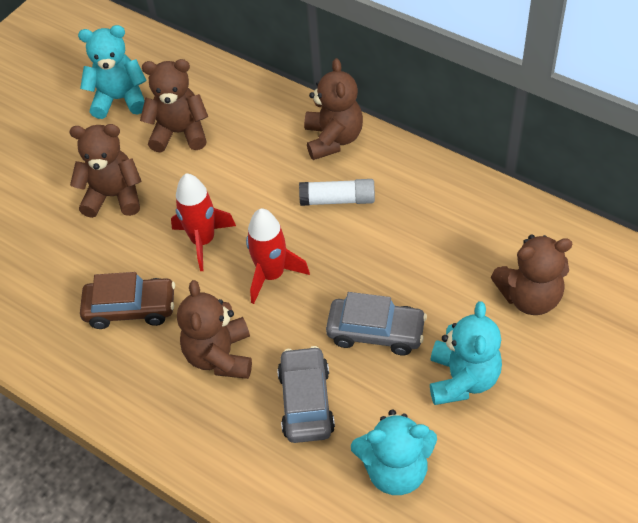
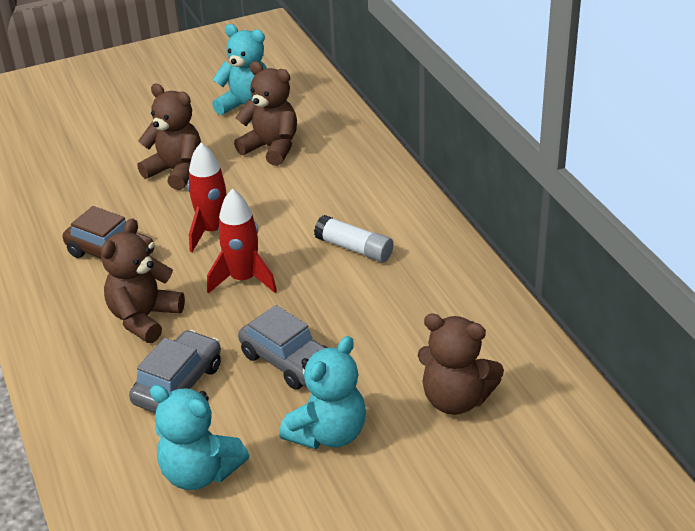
camera: 30 degrees right, 15 degrees down
(333, 139) = (395, 202): brown teddy bear -> none

